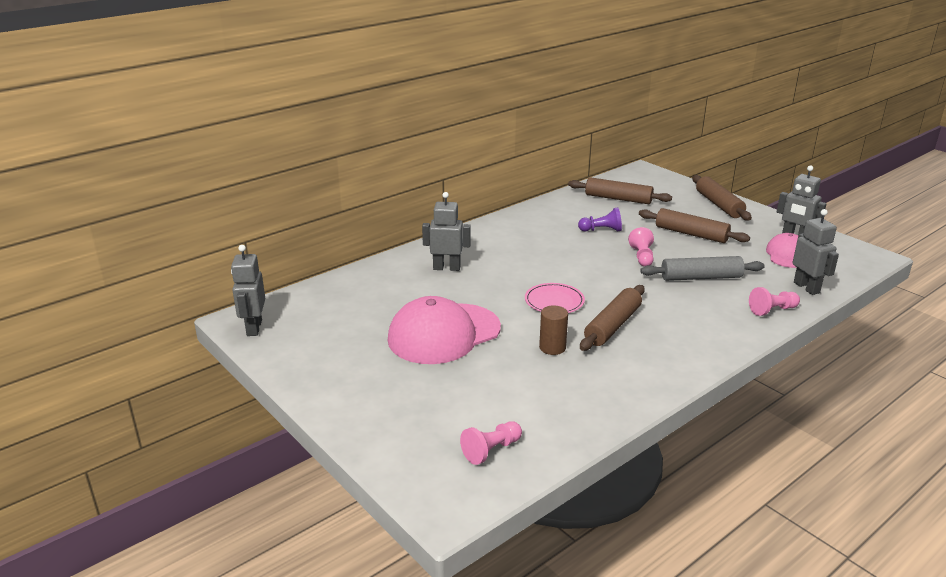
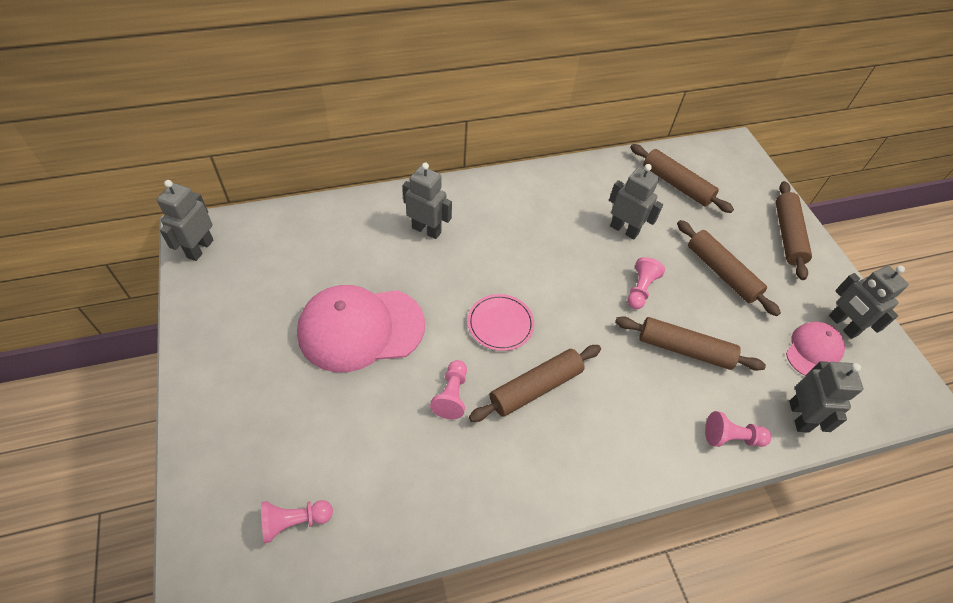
camera: 20 degrees right, 25 degrees up
(552, 348) = (451, 395): brown cylinder -> pink pawn
(601, 230) = (624, 230): purple pawn -> grey robot
(701, 277) = (684, 349): grey rolling pin -> brown rolling pin

